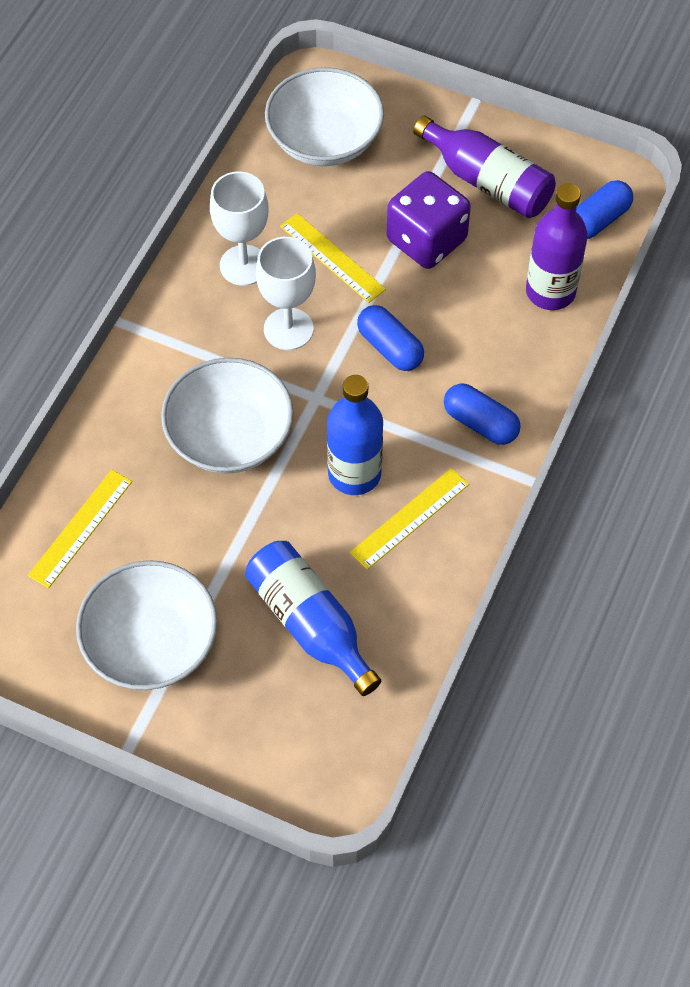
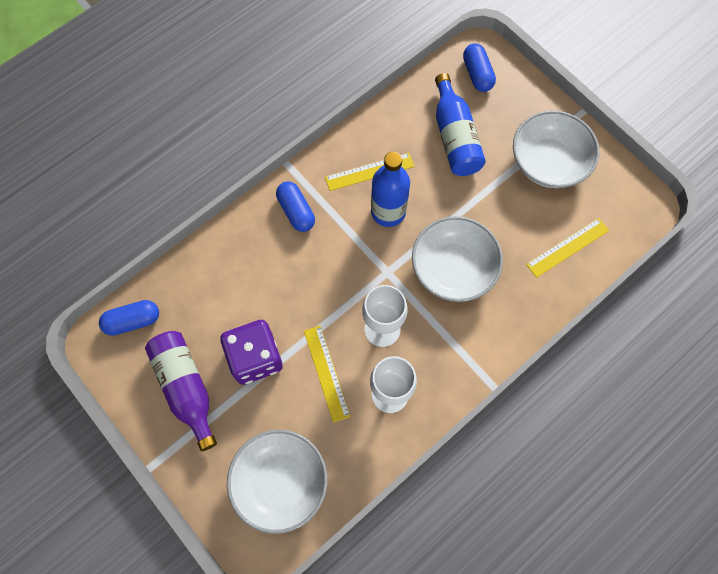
camera: 155 degrees left, 10 degrees up
(390, 347) = (323, 286): blue capsule -> blue capsule (477, 74)
(550, 291) = (199, 281): purple bottle -> none

